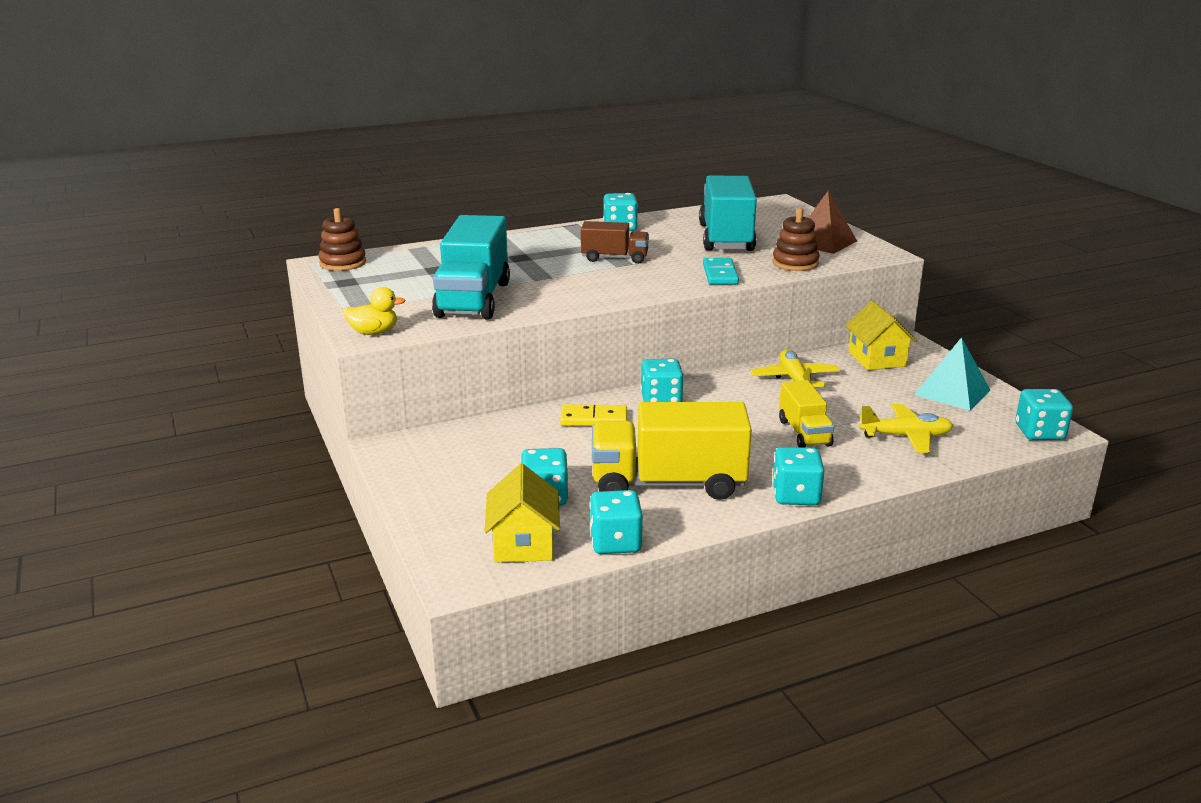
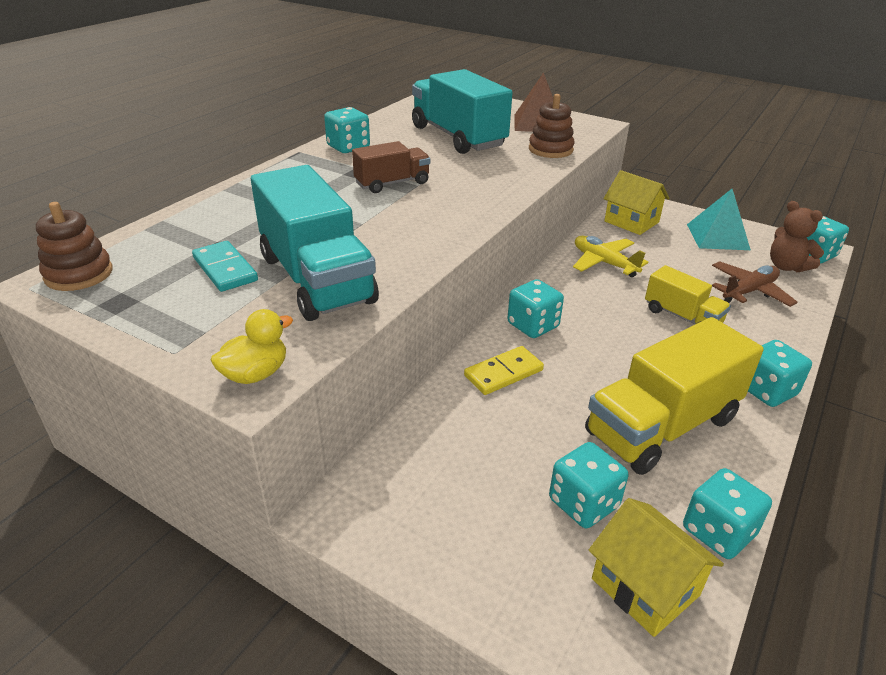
camera: 35 degrees left, 10 degrees up
(720, 274) = (510, 177): turquoise domino -> turquoise domino (225, 269)
(906, 436) = (749, 291): yellow plane -> brown plane
(986, 432) = (786, 266): none -> brown teddy bear

